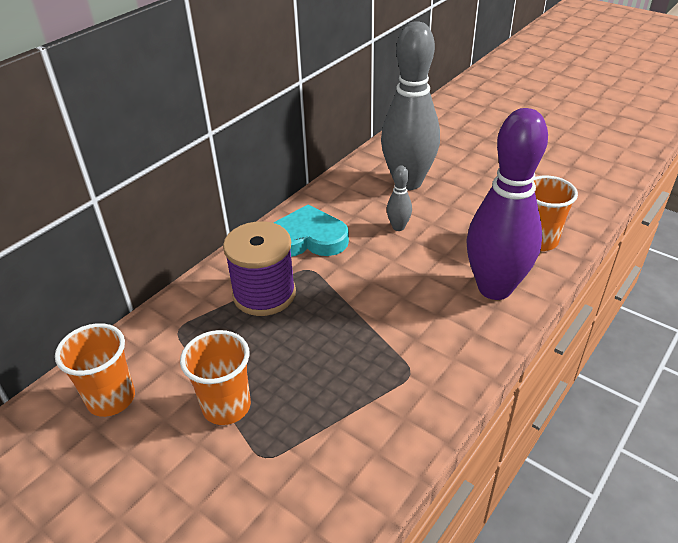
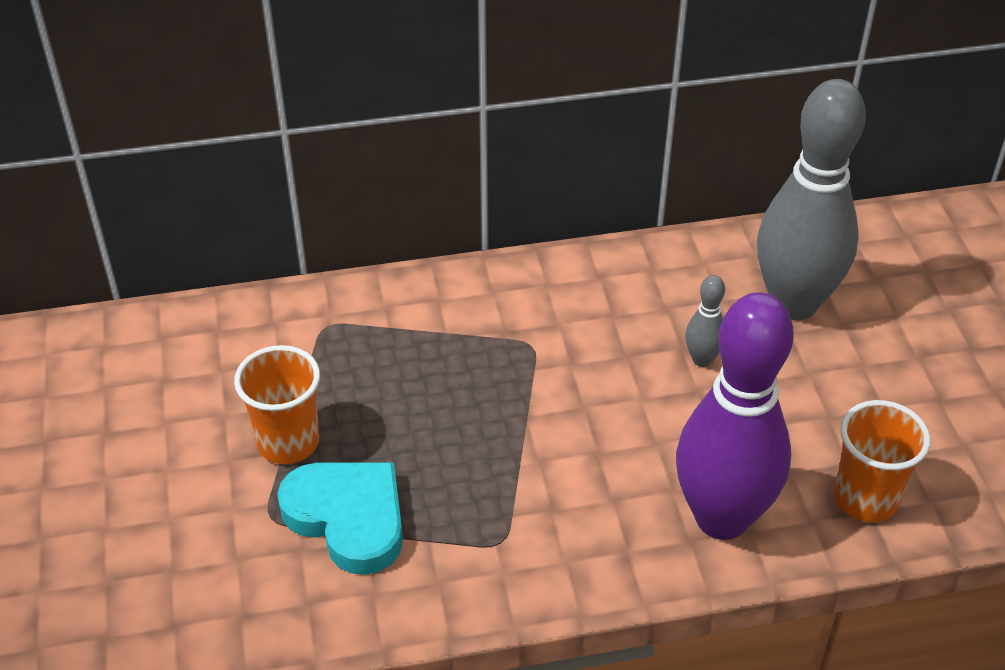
camera: 40 degrees right, 5 degrees up
(111, 399) = (200, 359): orange cup -> none
(264, 294) = (451, 343): purple spool -> none
(308, 238) = (574, 304): turquoise heart -> turquoise heart (348, 518)

